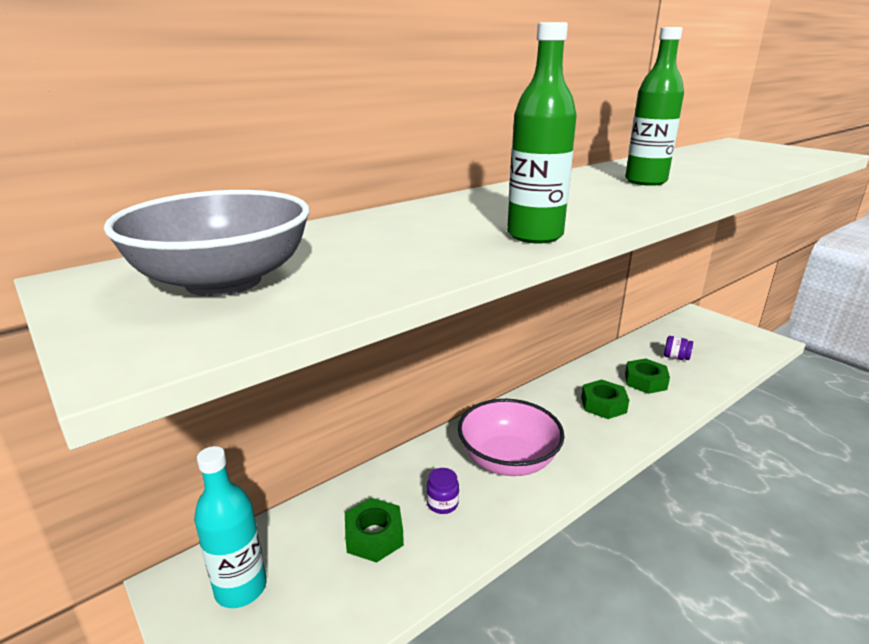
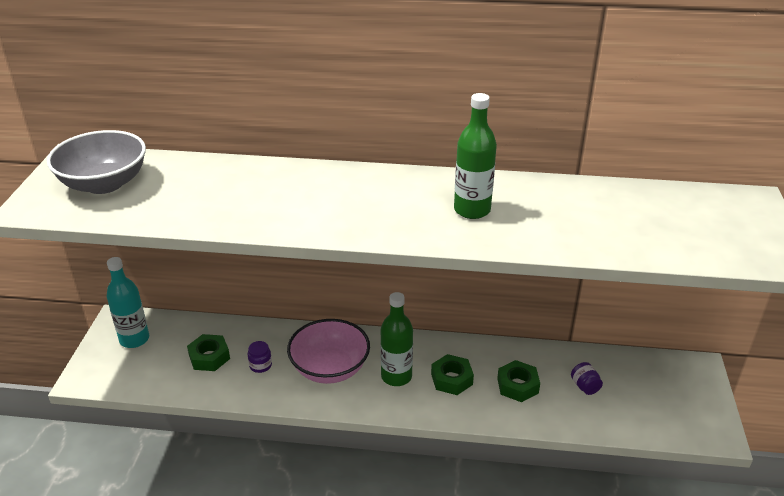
camera: 45 degrees right, 10 degrees up
(535, 235) = (269, 223): green bottle -> green bottle (396, 376)

